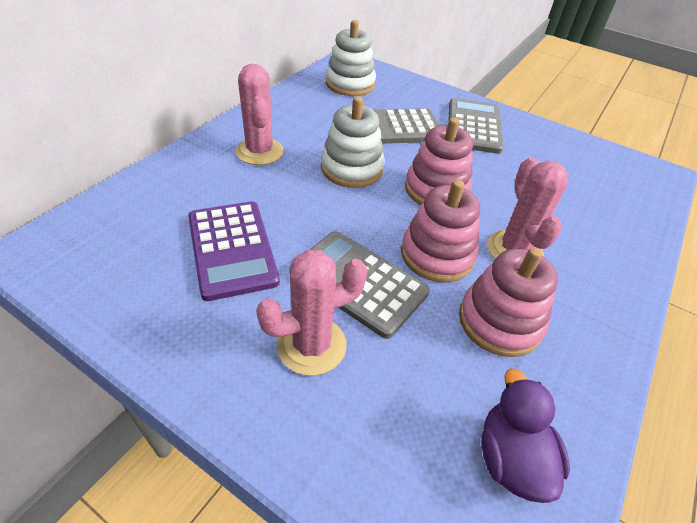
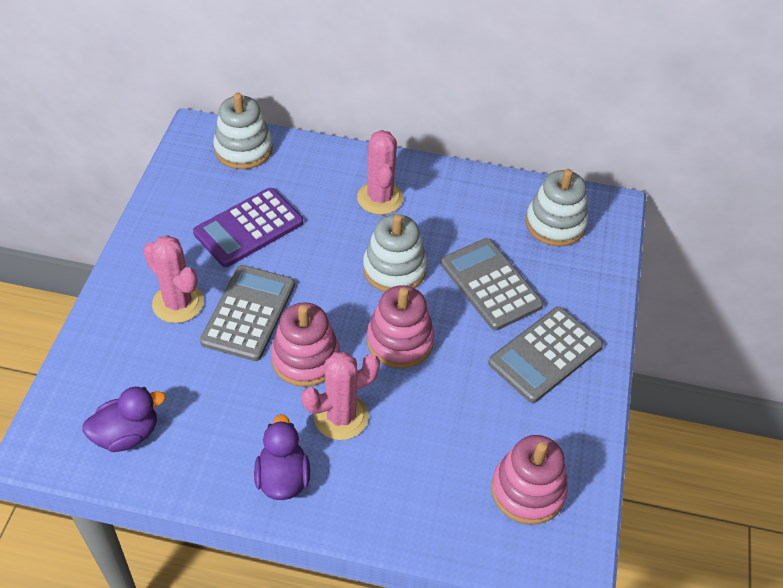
camera: 70 degrees right, 5 degrees up
(104, 221) = (243, 149): none -> white stacking toy
(259, 151) = (380, 198): pink cactus -> pink cactus turned 60 degrees counterclockwise
(474, 126) = (545, 354): grey calculator -> grey calculator turned 150 degrees clockwise
(499, 321) = (246, 414): pink stacking toy -> pink stacking toy (527, 490)
(585, 313) = (283, 478): none -> purple duck

